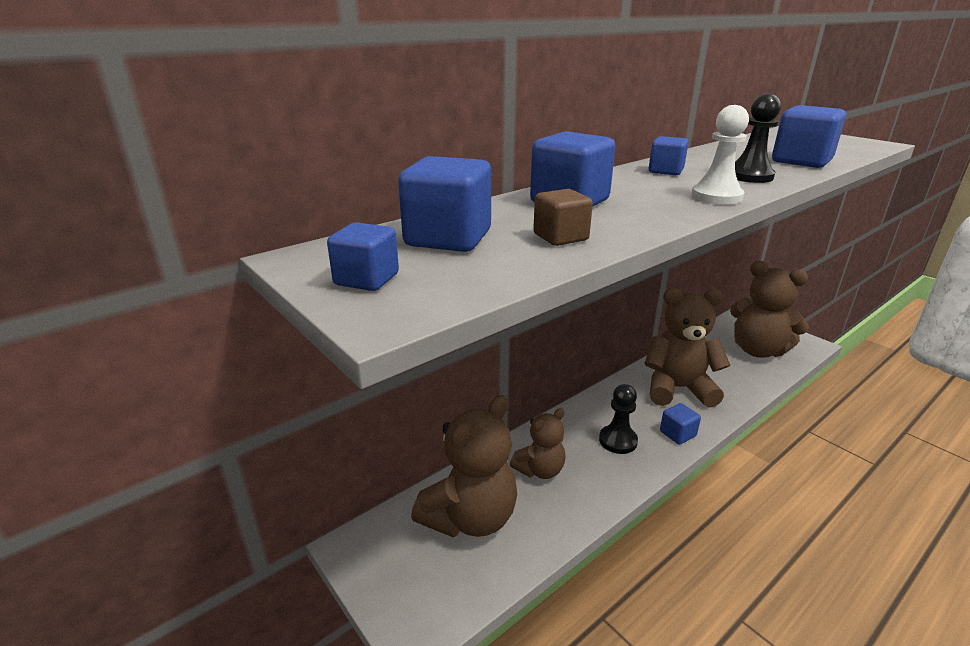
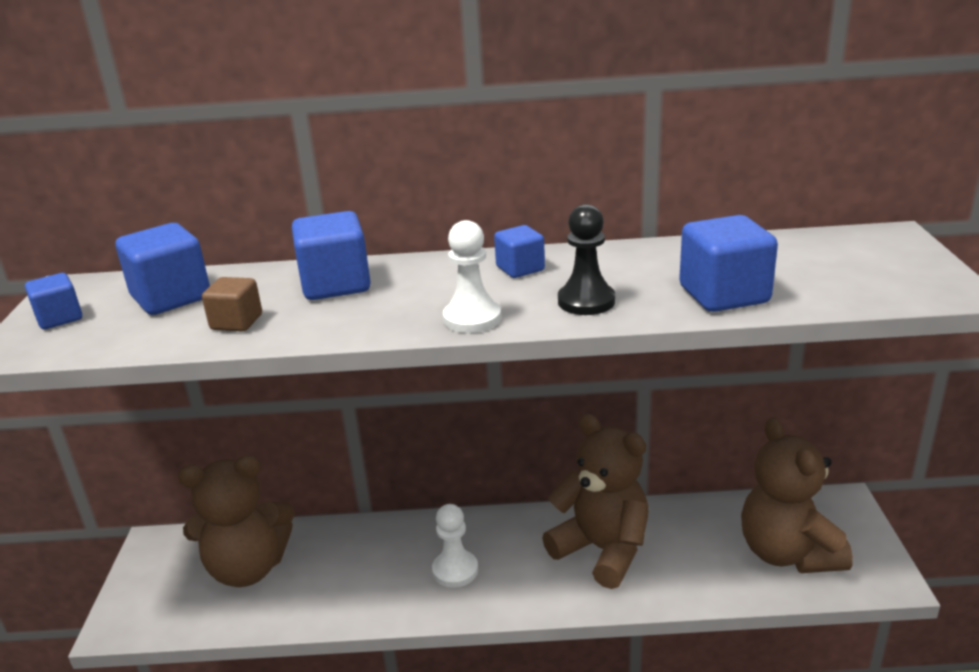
camera: 40 degrees right, 0 degrees up
(540, 470) = (350, 559): brown teddy bear -> none
(618, 441) = (455, 570): black pawn -> white pawn
(677, 434) = (524, 595): blue cube -> none

